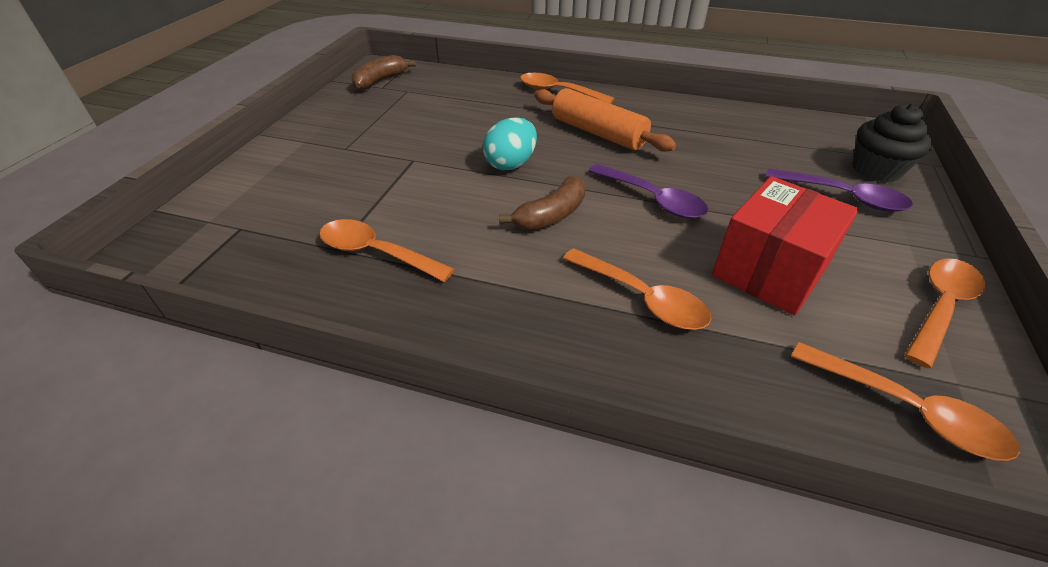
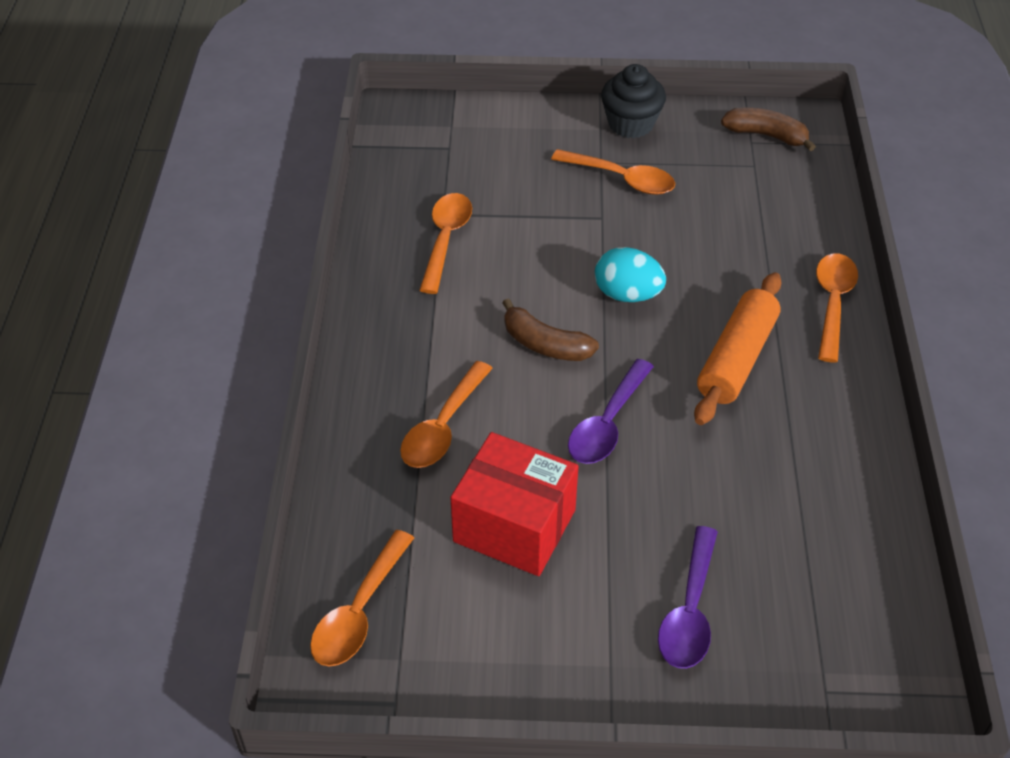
camera: 75 degrees right, 5 degrees up
(876, 170) = (779, 660): black cupcake -> black cupcake (631, 124)
(940, 307) = (502, 669): orange spoon -> orange spoon (621, 179)

